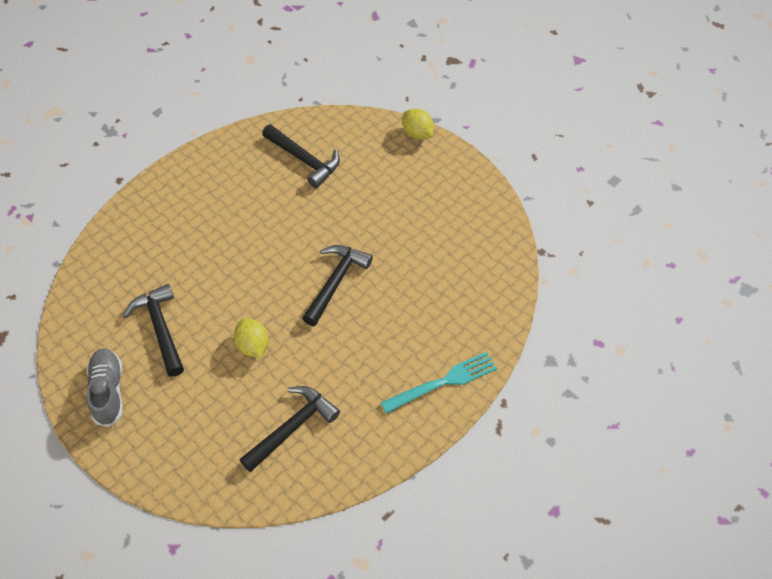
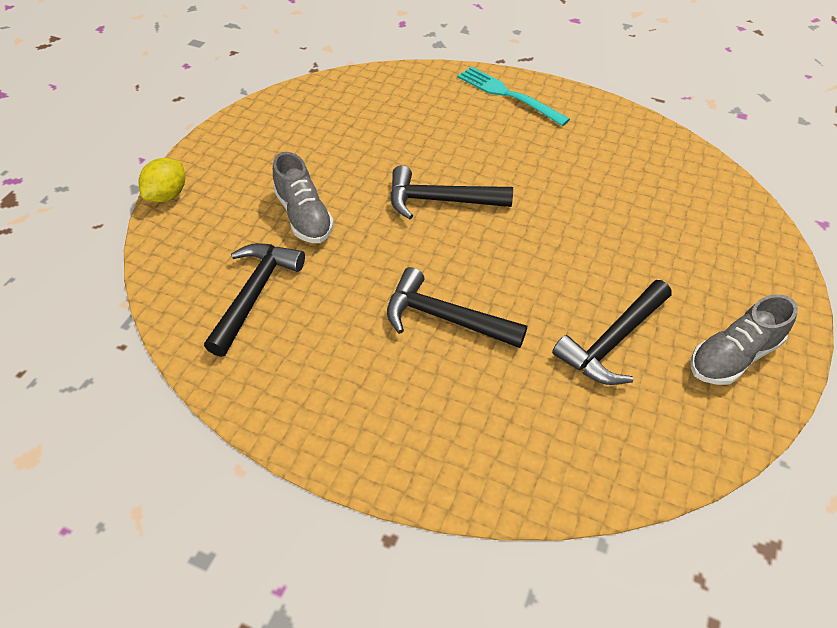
camera: 110 degrees left, 5 degrees down
(253, 346) = (570, 242): yellow lemon -> none
(292, 427) = (636, 178): black hammer -> black hammer (445, 317)
(360, 199) = (304, 216): none -> grey shoe

